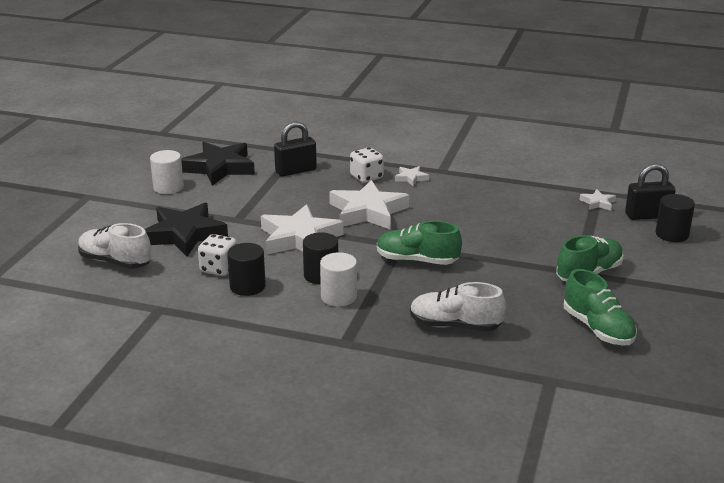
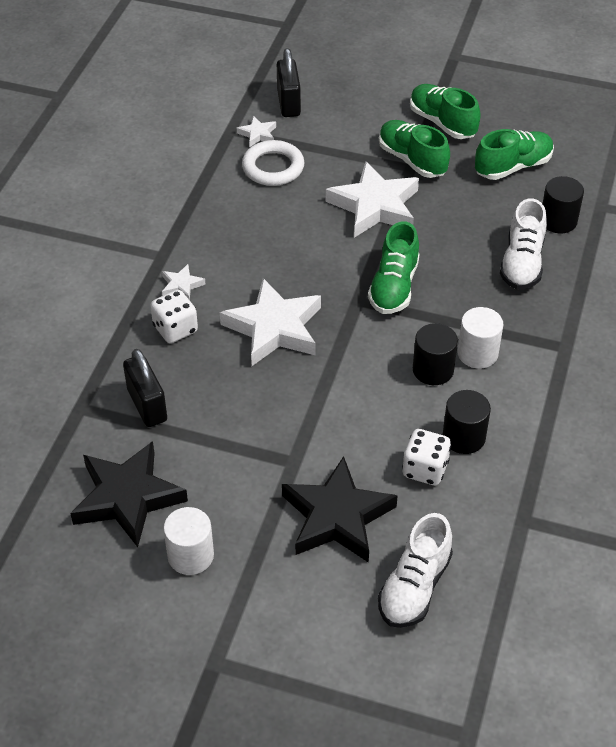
camera: 90 degrees left, 20 degrees up
(299, 238) = (344, 393): white star -> white star (374, 206)
(556, 210) = (273, 167): none -> white ring
(653, 291) = (442, 123): none -> green shoe
(672, 234) = (329, 93): black cylinder -> black cylinder (558, 221)

